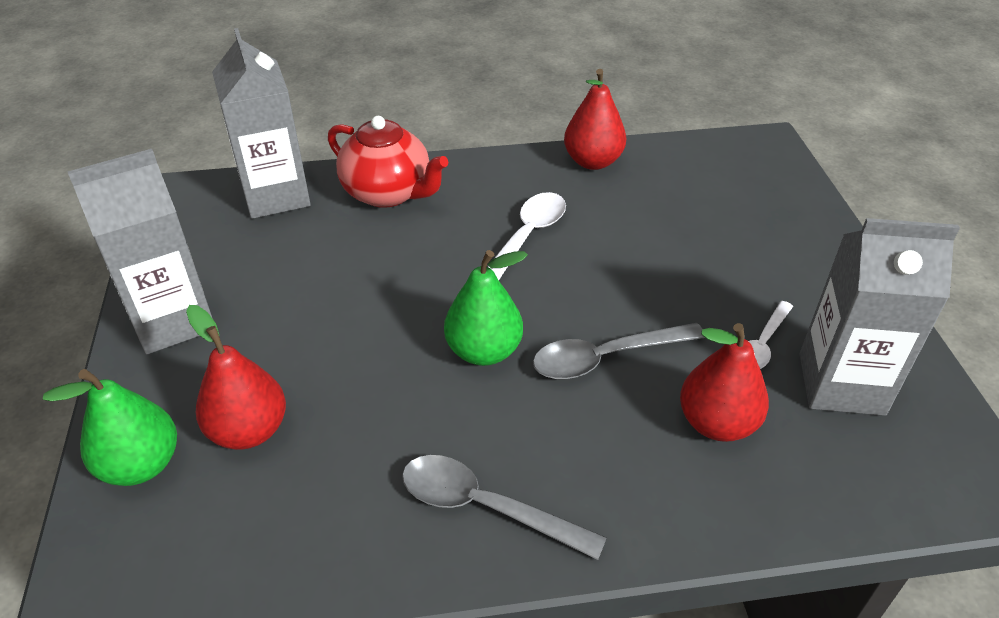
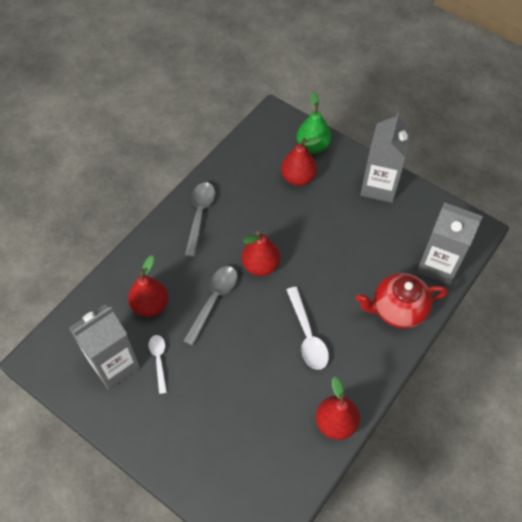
camera: 135 degrees right, 15 degrees up
(484, 351) = (260, 265): green pear -> red pear
(485, 506) = (200, 215): grey spoon -> grey spoon turned 60 degrees counterclockwise

